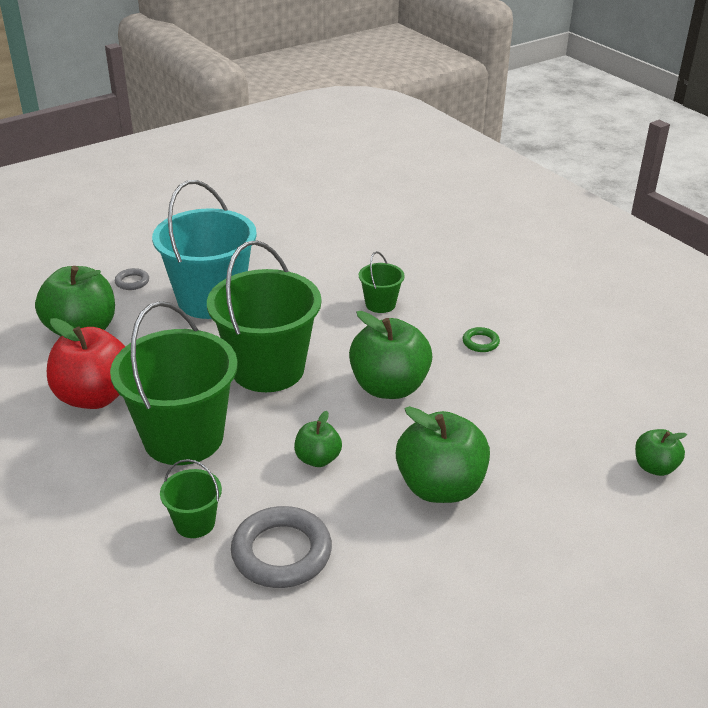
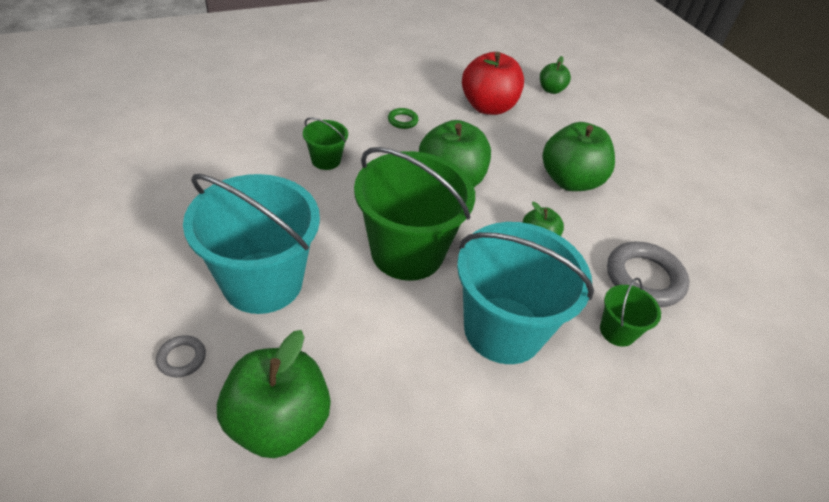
camera: 85 degrees left, 10 degrees up
(95, 396) = (424, 408): red apple -> red apple (488, 107)
(183, 437) = (503, 329): green bucket -> turquoise bucket

